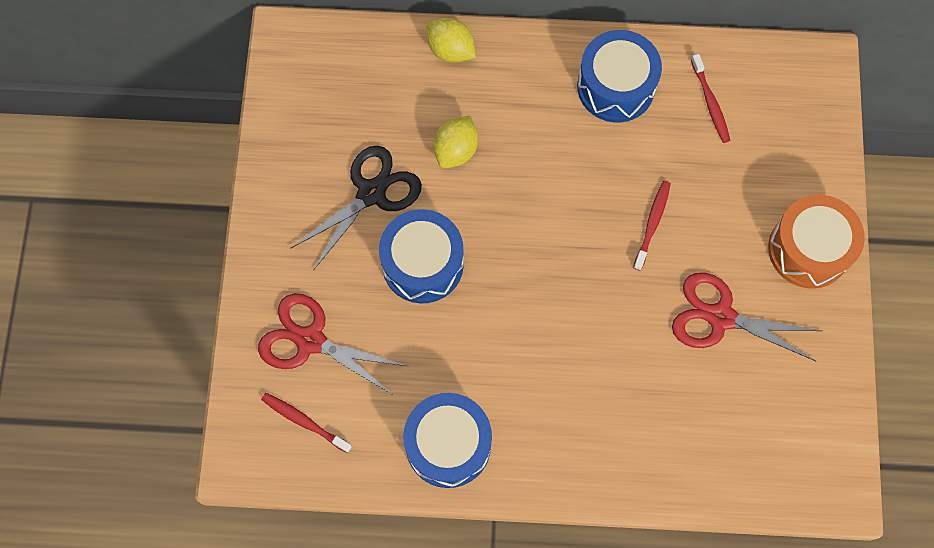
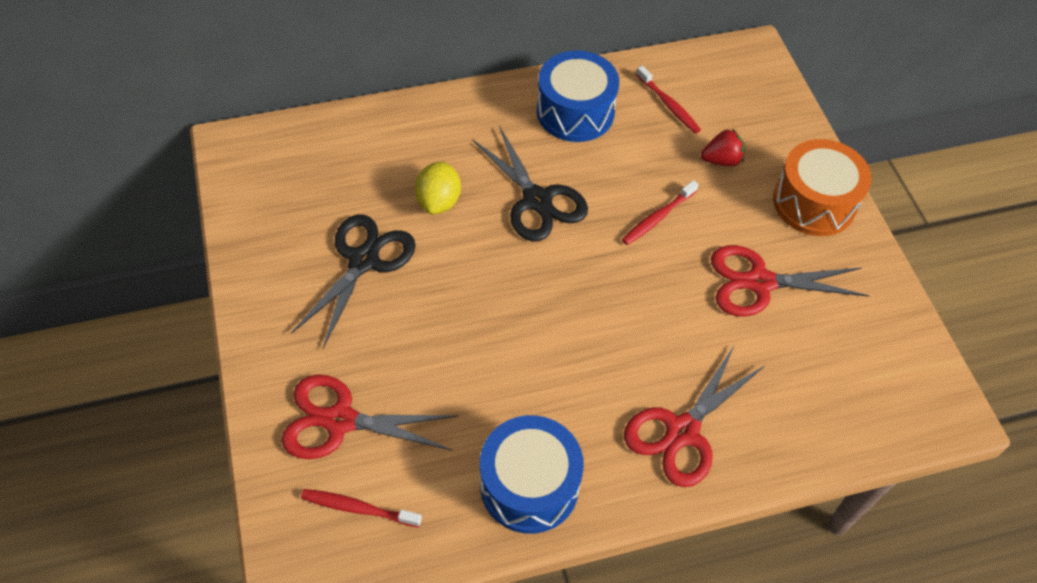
camera: 20 degrees left, 15 degrees down
(422, 264) = (440, 313): blue drum -> none
(450, 50) = (404, 118): yellow lemon -> none
(546, 174) = (537, 200): none -> black scissors
(594, 437) = (682, 431): none -> red scissors
(652, 224) = (658, 217): red toothbrush -> red toothbrush turned 135 degrees counterclockwise
(737, 179) = (721, 160): none -> red strawberry

